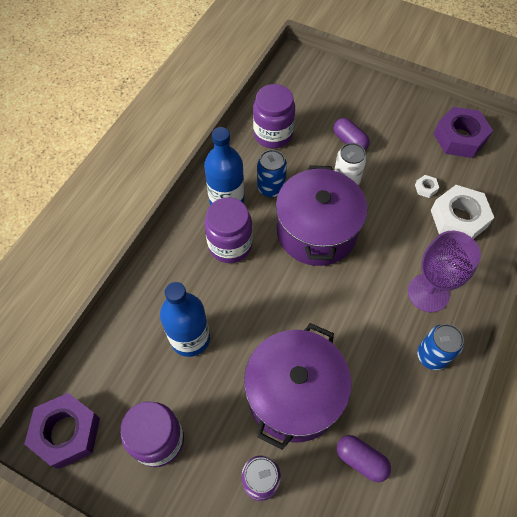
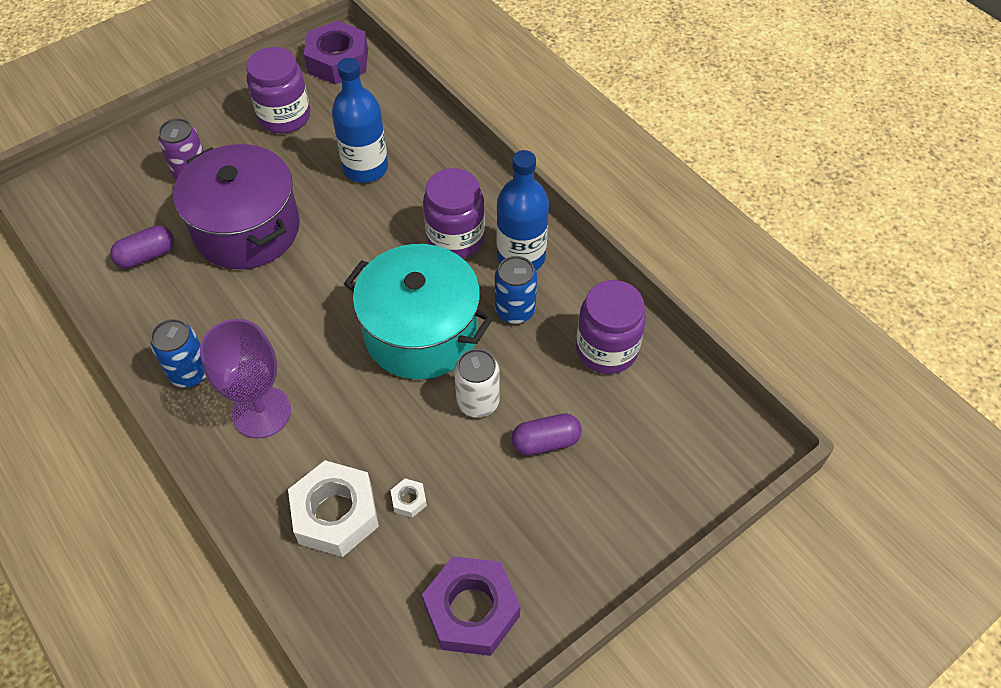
camera: 115 degrees right, 5 degrees down
(316, 231) = (421, 332): purple pot -> turquoise pot

